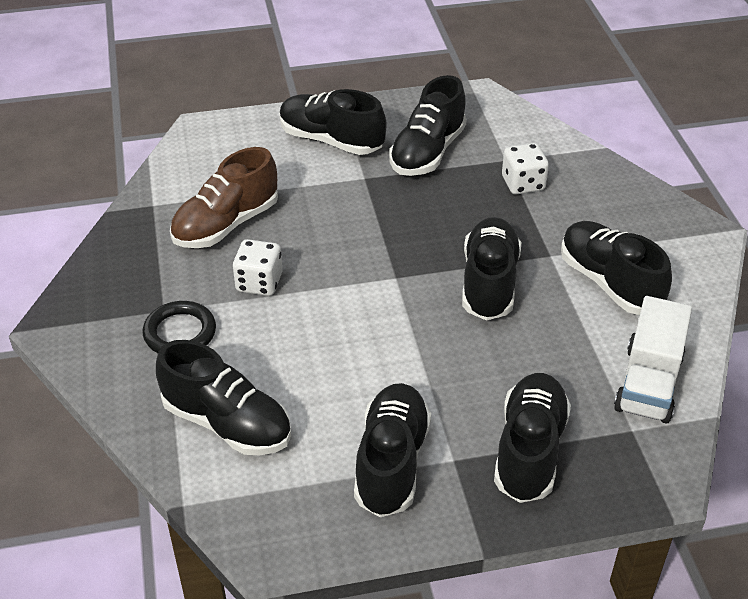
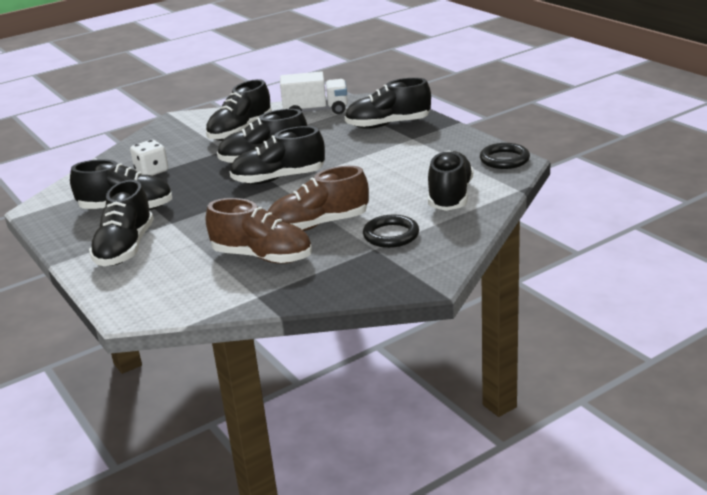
camera: 110 degrees left, 15 degrees down
(259, 283) = (318, 225): white dice -> brown shoe
(289, 537) = (504, 159): none -> black ring
(391, 462) = (430, 150): black shoe -> black shoe (279, 179)

